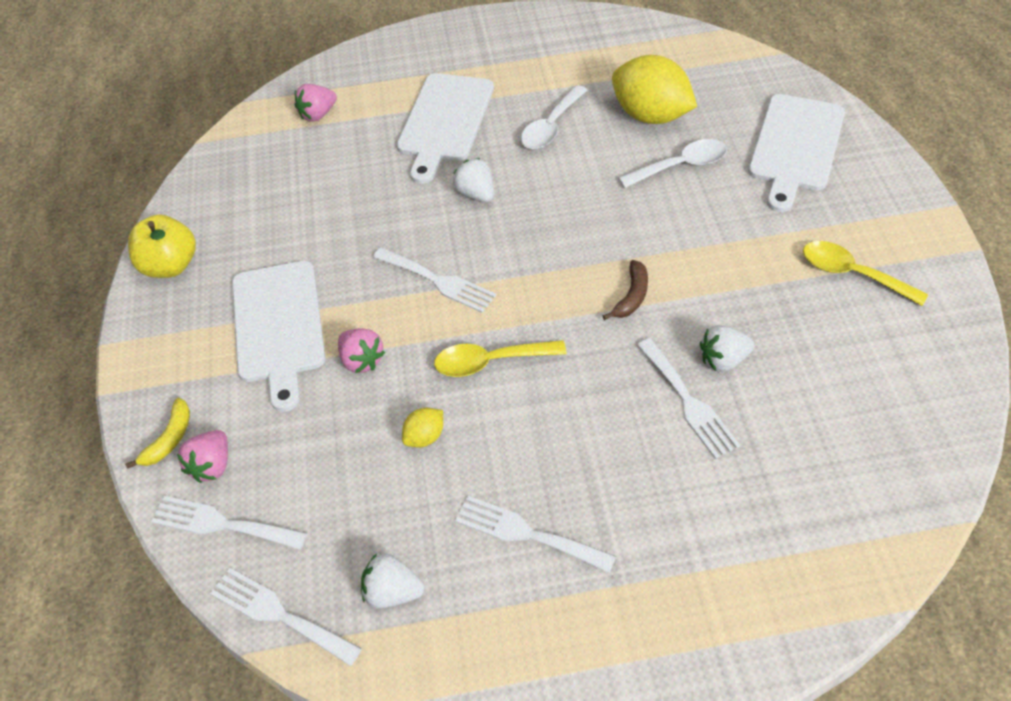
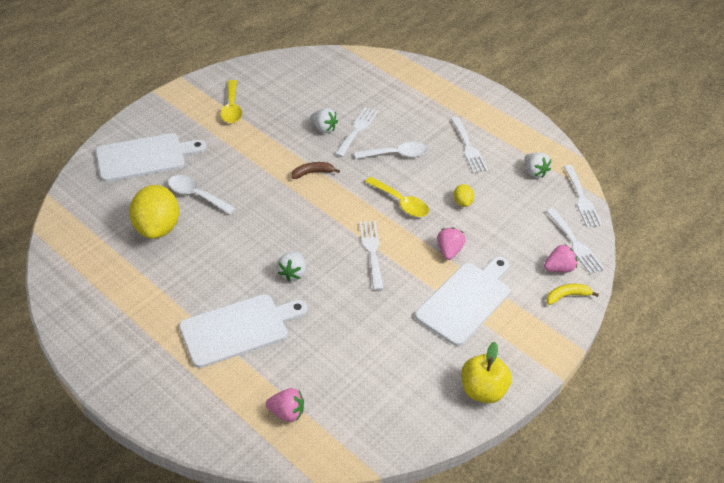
camera: 135 degrees left, 5 degrees down
(425, 437) = (462, 202): yellow lemon -> yellow lemon turned 75 degrees clockwise
(551, 127) = (203, 270): white spoon -> white spoon (396, 154)

